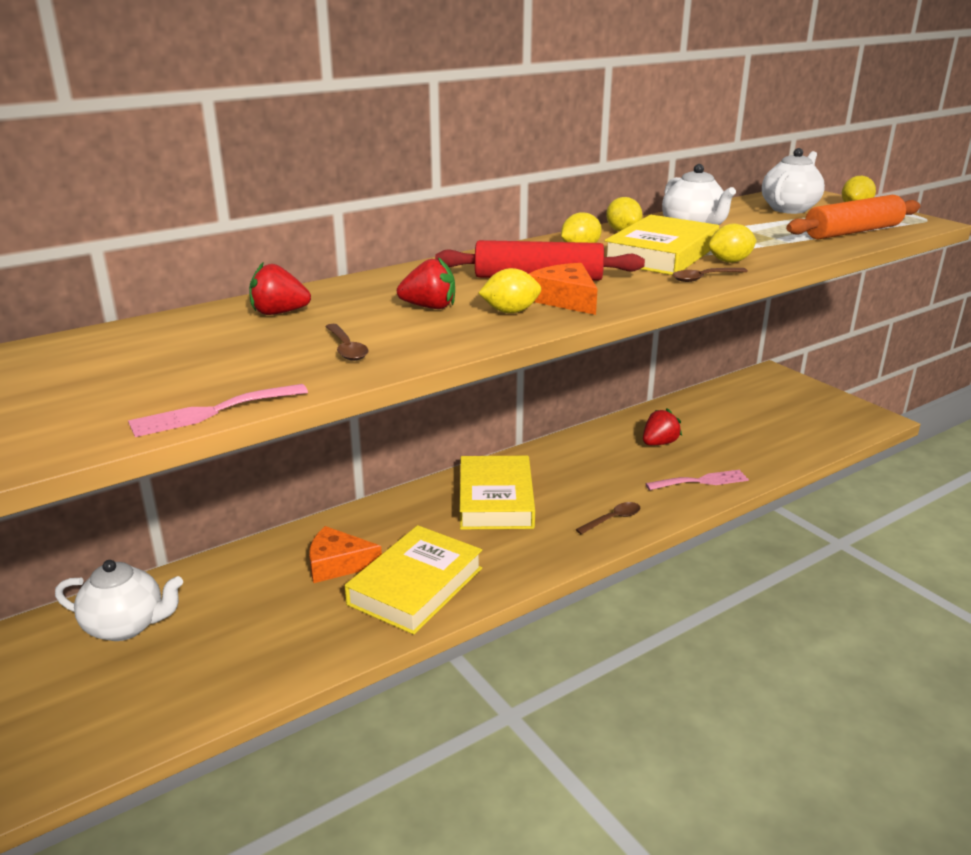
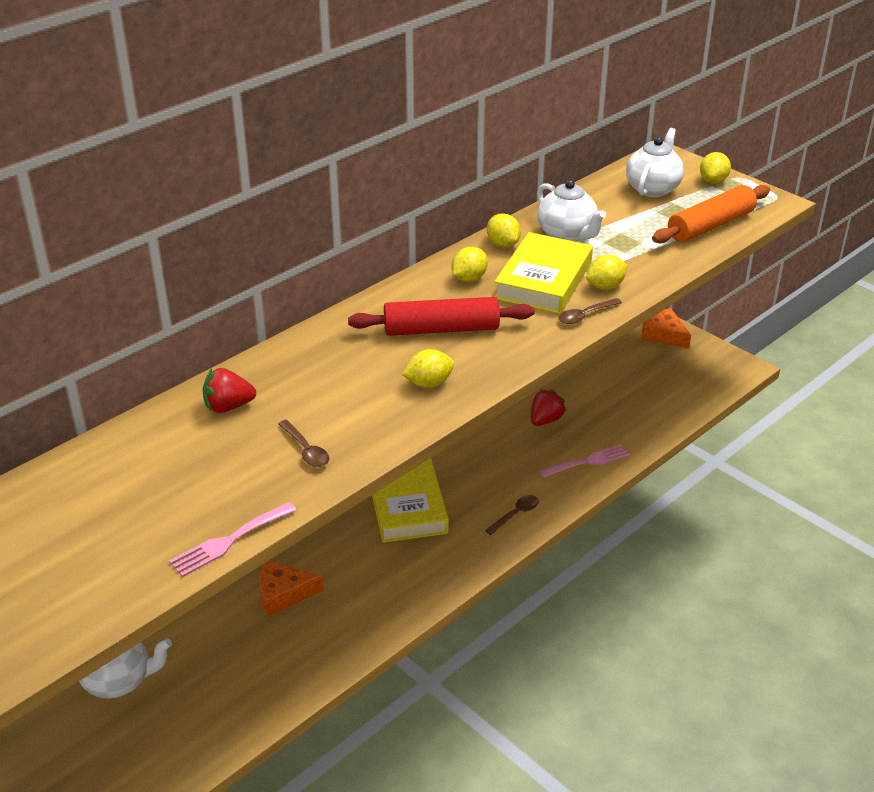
camera: 10 degrees left, 10 degrees up
(415, 586) = (358, 607): yellow book -> none
(429, 307) = (357, 384): red strawberry -> none
(565, 300) = (471, 361): orange cheese -> orange cheese (664, 335)

